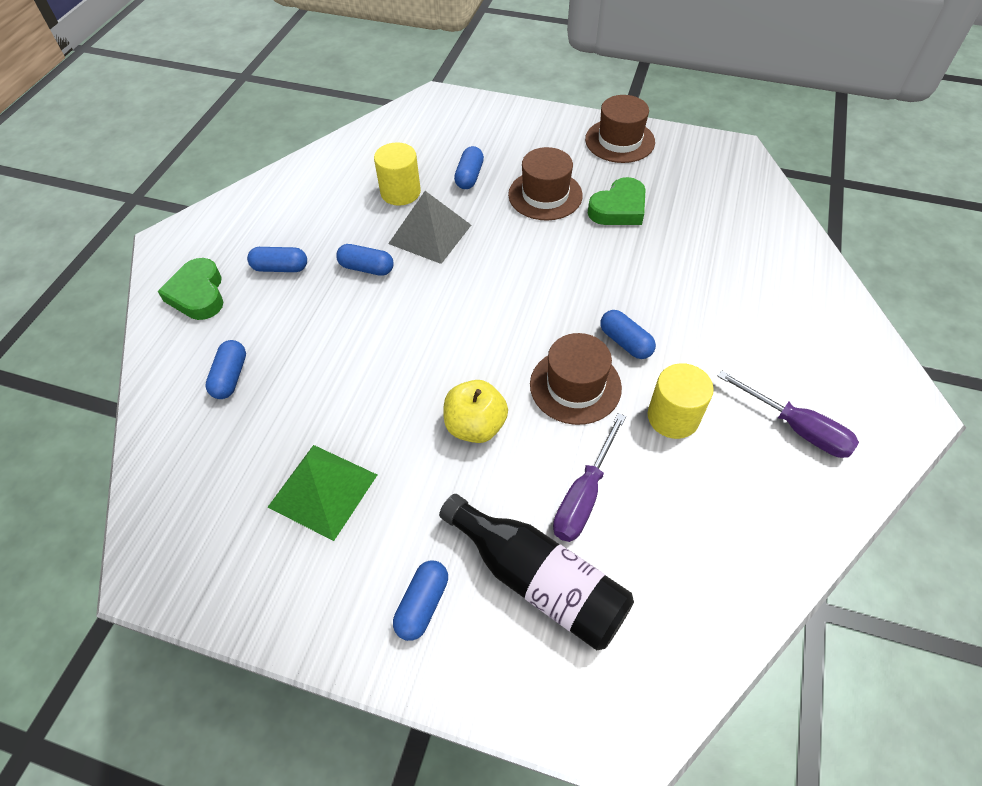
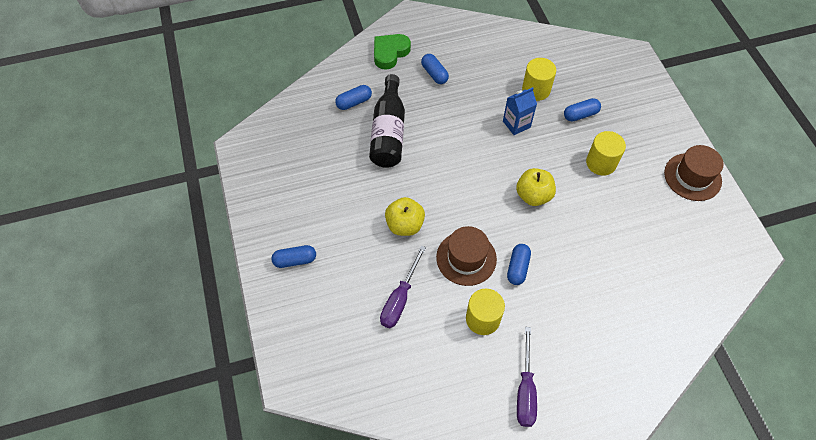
camera: 55 degrees right, 5 degrees up
(323, 491) = (322, 183): green pyramid -> none
(366, 268) = (466, 111): blue capsule -> none
(430, 234) = (516, 124): grey pyramid -> blue carton
(539, 273) = (533, 196): none -> yellow apple
(539, 580) = (339, 303): black bottle -> black bottle (388, 132)
(545, 195) = (601, 163): brown hat -> yellow cylinder
(584, 495) = (400, 299): purple screwdriver -> purple screwdriver turned 60 degrees counterclockwise
(619, 208) = (626, 209): green heart -> none

